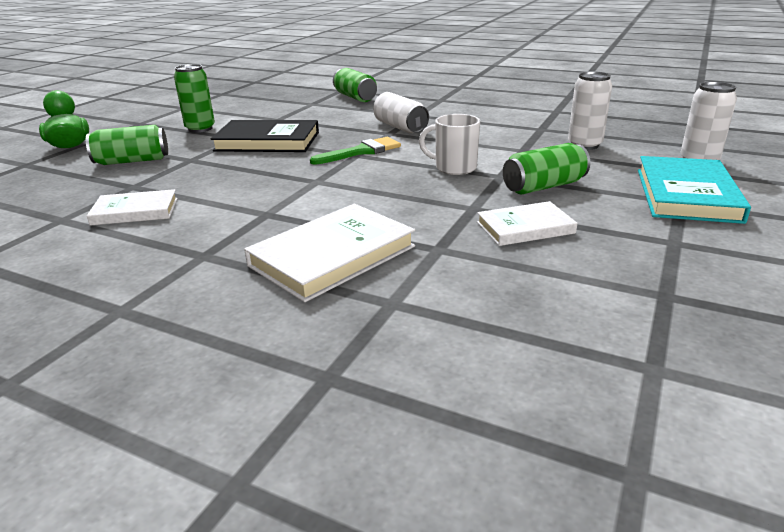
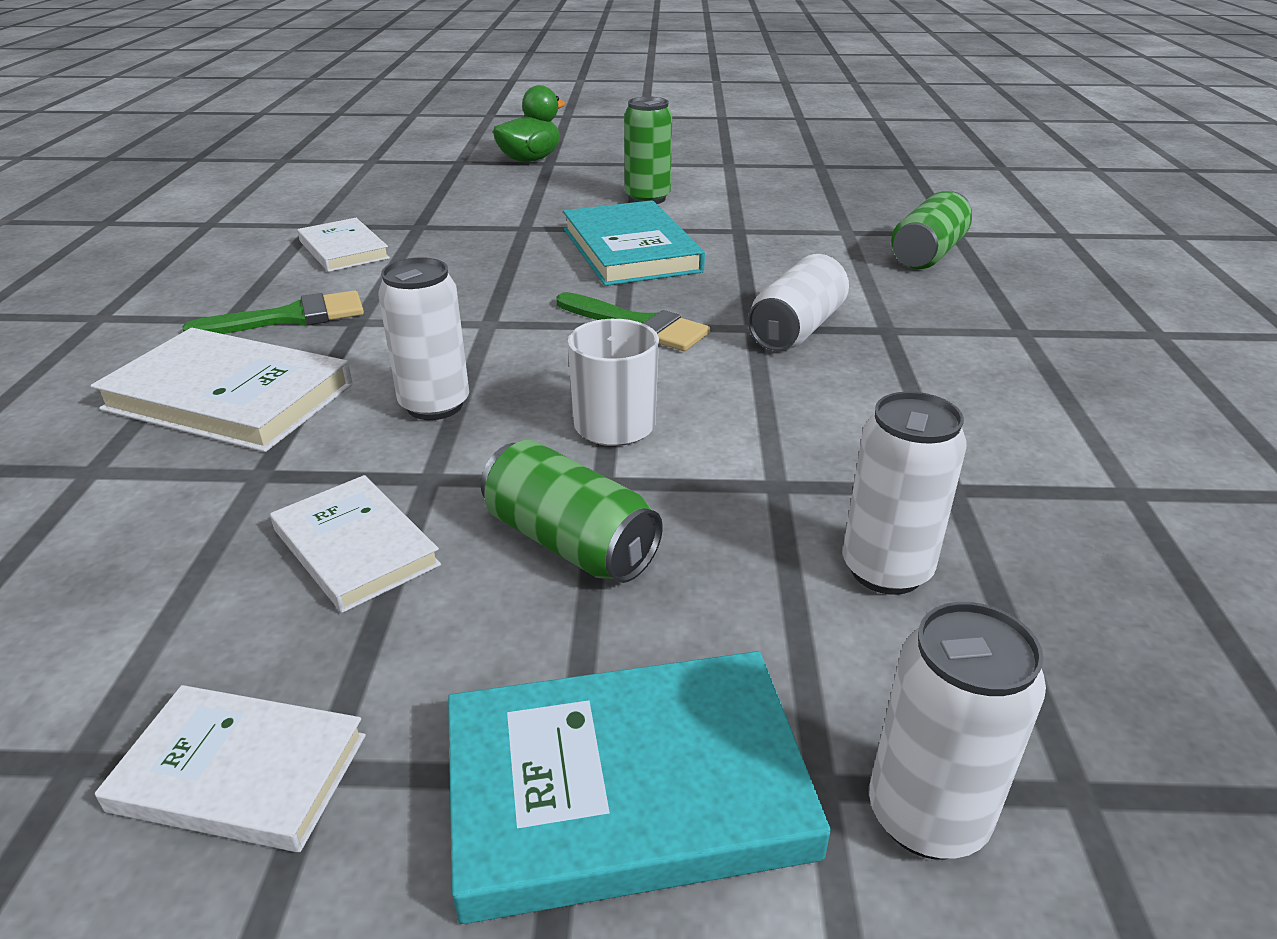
camera: 65 degrees right, 5 degrees up
(132, 161) = (499, 201): green can -> none
(232, 233) = (291, 317): none -> green brush
(267, 141) = (631, 250): black book -> turquoise book
(400, 201) = (435, 405): none -> white can
(675, 257) = (240, 773): none -> white book

